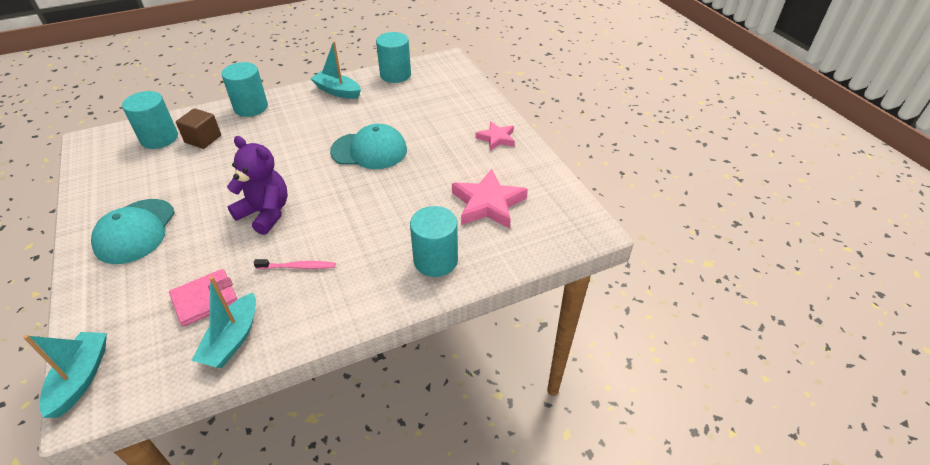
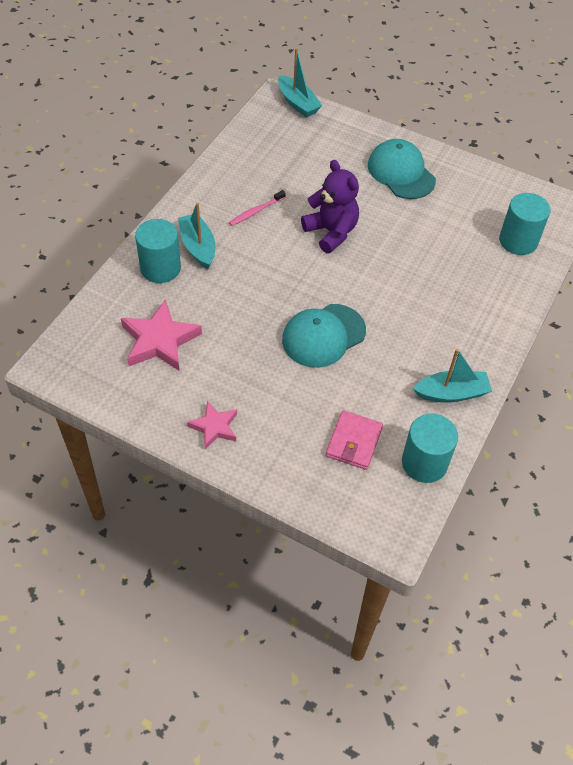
camera: 140 degrees right, 10 degrees up
(203, 139) = (482, 261): brown cube -> none
(205, 299) = (288, 164): pink wallet -> pink wallet (354, 442)
(232, 339) = (241, 156): turquoise boat -> turquoise boat (198, 247)
(251, 107) = (501, 318): turquoise cylinder -> none
(265, 213) = (331, 232): purple teddy bear -> purple teddy bear turned 120 degrees counterclockwise

